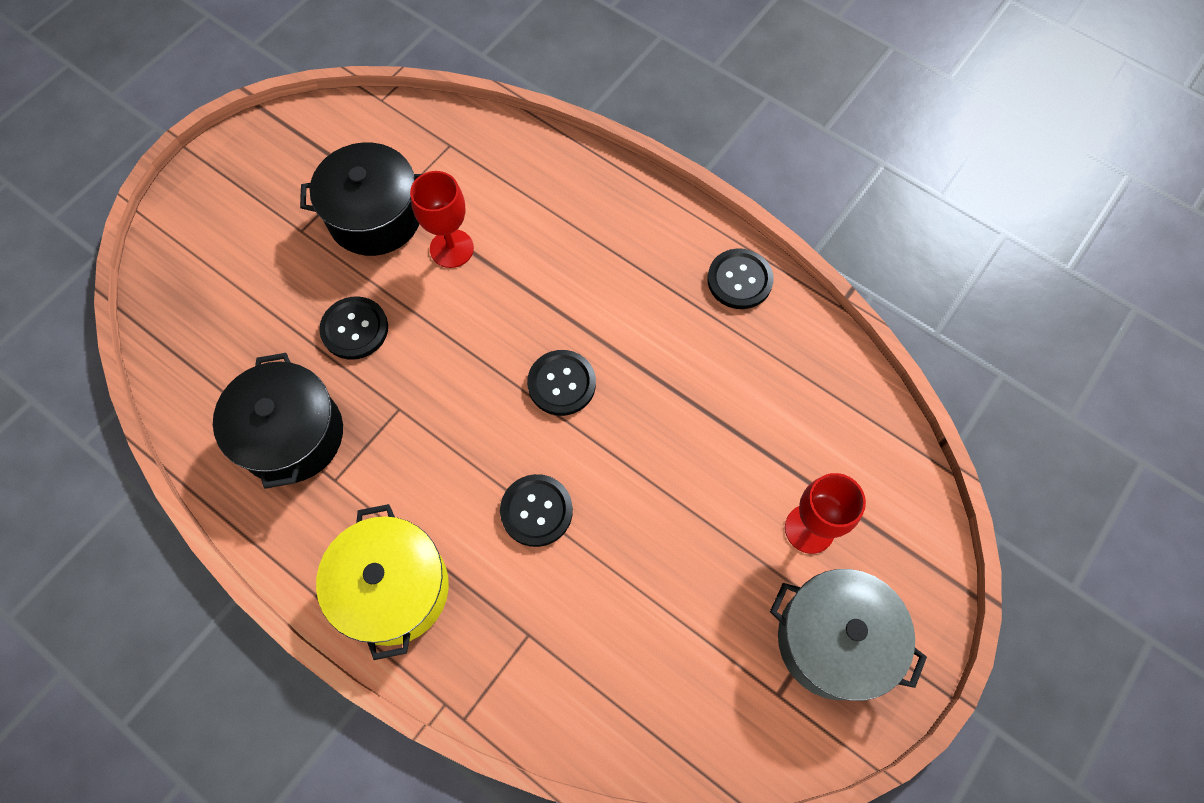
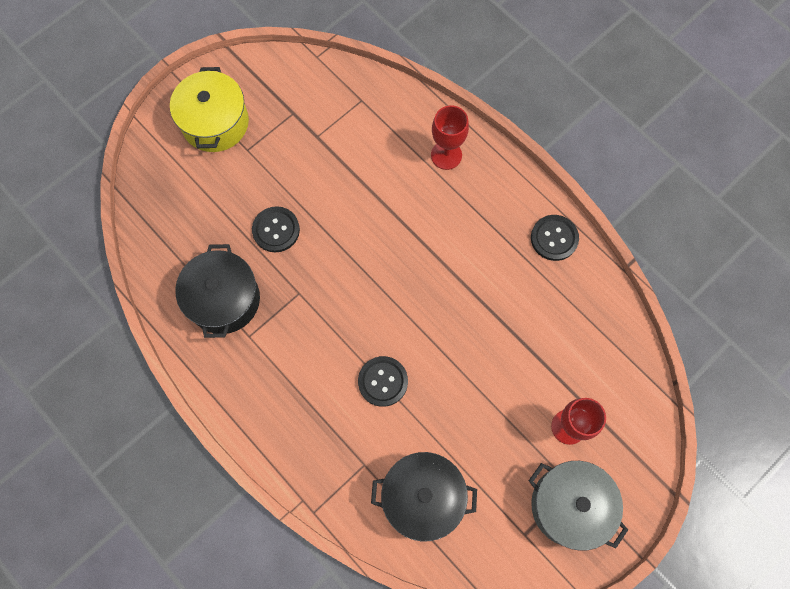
camera: 10 degrees right, 5 degrees up
(375, 217) = (301, 148): black pot -> black pot (422, 497)
(393, 588) = (279, 418): yellow pot -> yellow pot (215, 123)
(451, 248) = (352, 181): red goblet -> red goblet (446, 155)
(561, 383) = (414, 294): black button -> none

